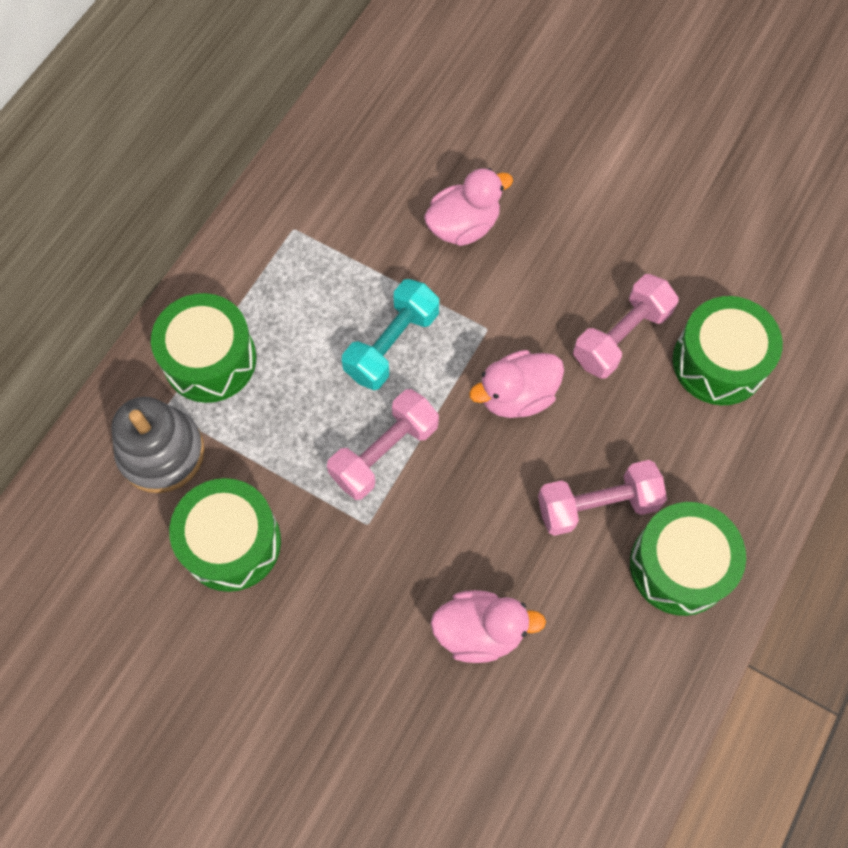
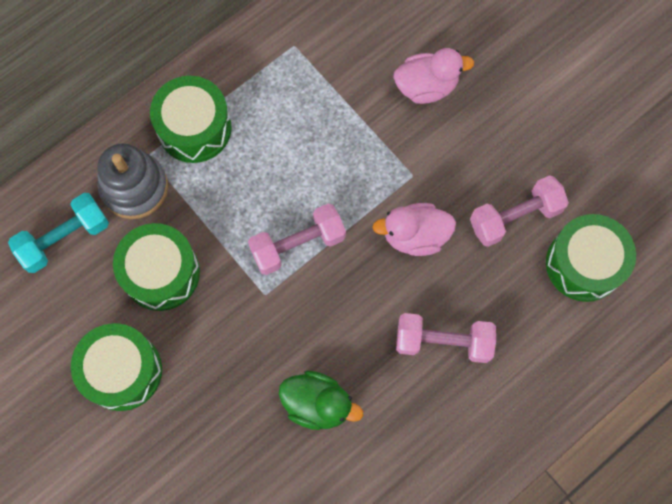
camera: 20 degrees right, 5 degrees up
(392, 344) = (335, 163): turquoise dumbbell -> turquoise dumbbell (65, 238)
(480, 631) = (317, 404): pink duck -> green duck
(679, 566) = (487, 410): green drum -> green drum (122, 371)

